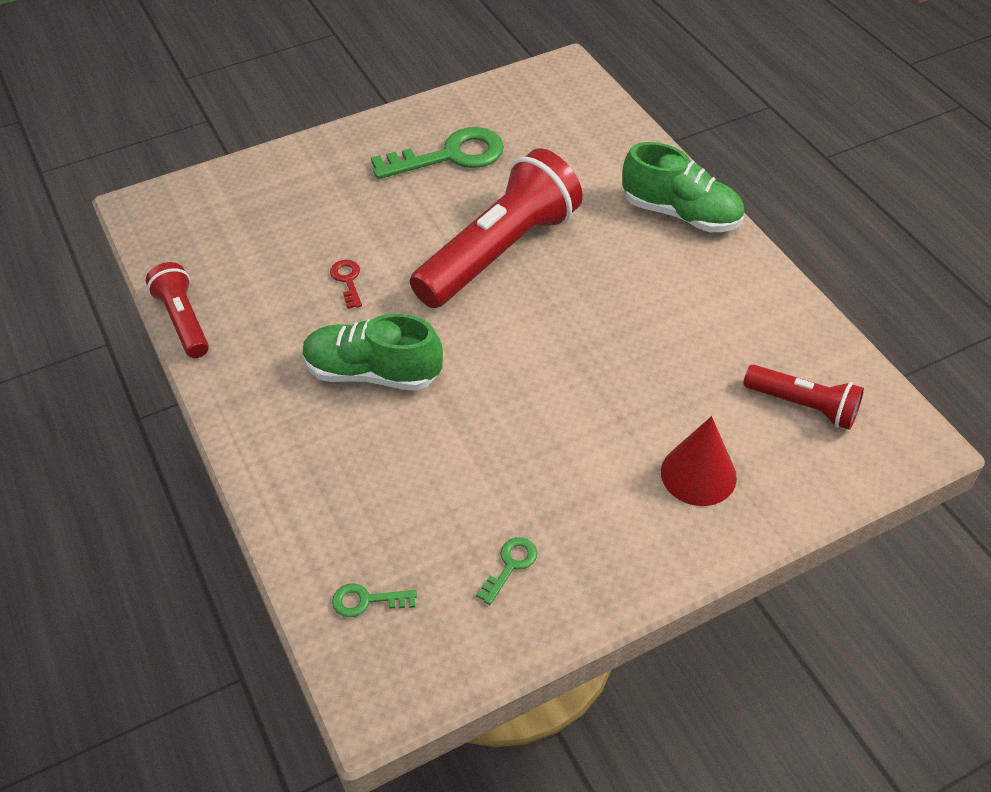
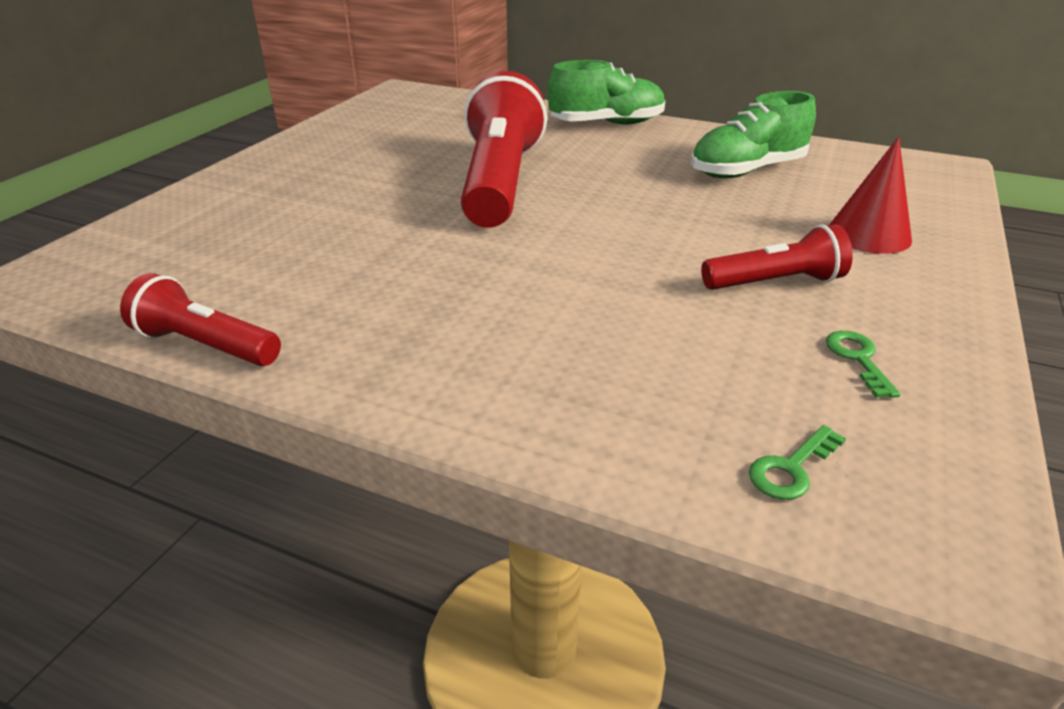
camera: 40 degrees left, 15 degrees down
(347, 280) = (377, 245): red key -> none
(372, 373) = (501, 292): green shoe -> green shoe (747, 171)
(450, 156) = (369, 149): green key -> none
(803, 406) = (856, 176): red flashlight -> red flashlight (775, 282)

